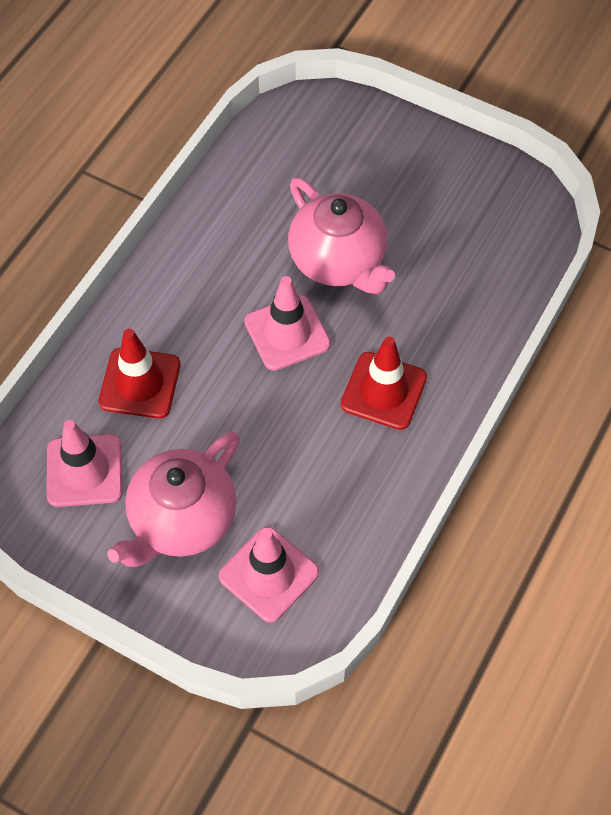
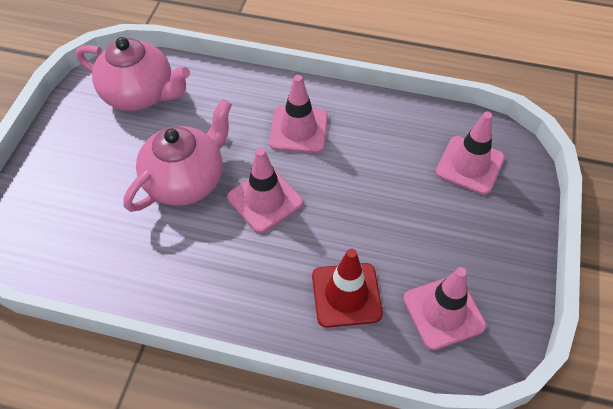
camera: 105 degrees left, 5 degrees down
(181, 520) = (454, 229): pink teapot -> pink teapot (140, 94)
(383, 391) = (298, 130): red traffic cone -> pink traffic cone

